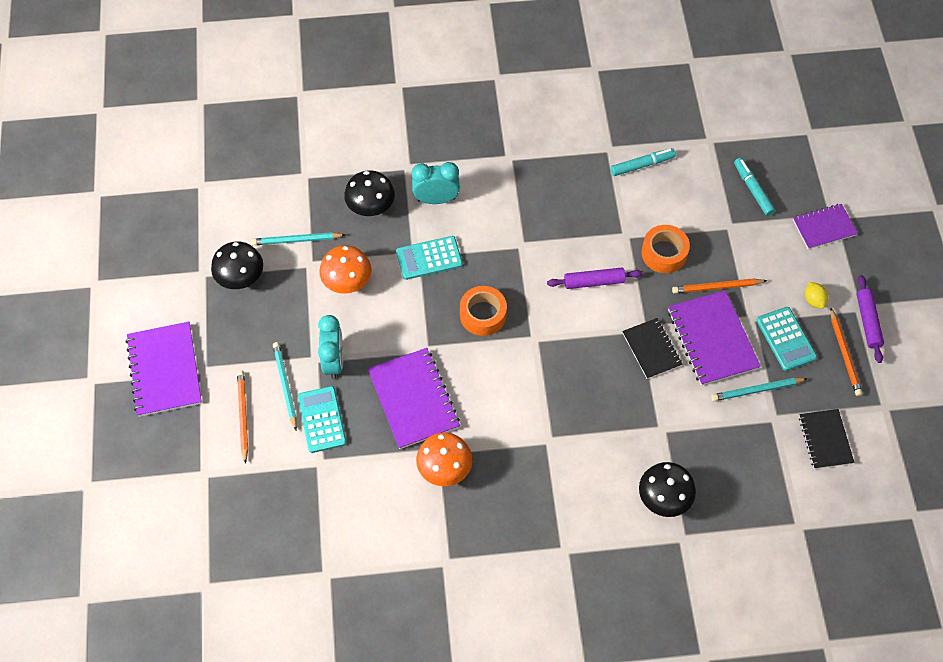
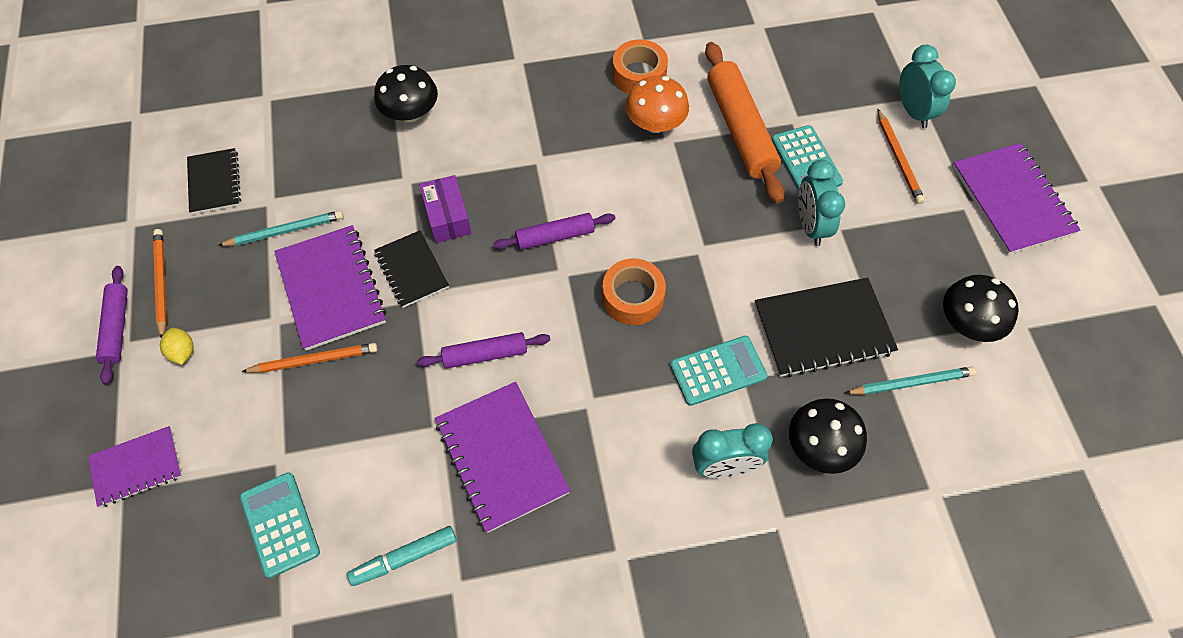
camera: 175 degrees right, 0 degrees up
(213, 462) = (913, 111): none -> turquoise clock
(285, 386) = (860, 194): turquoise pencil -> none
(347, 281) = (823, 329): orange mushroom -> black notebook
(370, 456) = (740, 129): none -> orange rolling pin
(413, 399) = (704, 190): purple notebook -> purple notebook (502, 457)
(539, 368) = (555, 236): none -> purple rolling pin
(626, 392) = (447, 217): none -> purple box
(664, 253) = (383, 405): orange tape -> orange tape (639, 75)
(753, 189) = (232, 526): turquoise marker -> none
(785, 339) = (234, 296): turquoise calculator -> turquoise calculator (280, 524)

